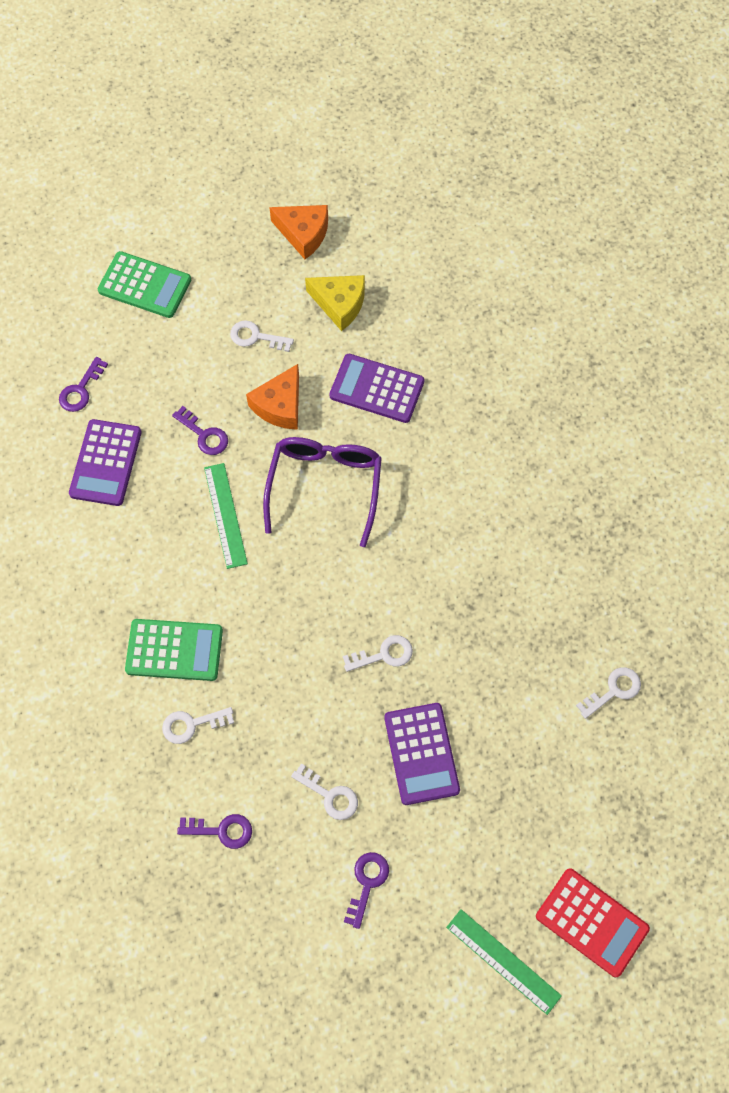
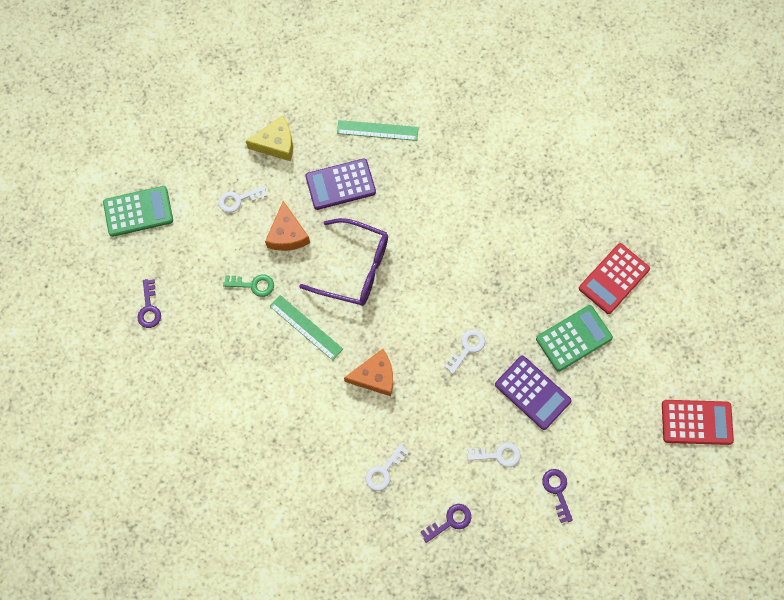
camera: 35 degrees left, 5 degrees up
(106, 463) = (203, 345): purple calculator -> none
(174, 650) = (338, 433): green calculator -> green calculator (573, 338)
(204, 435) = (253, 285): purple key -> green key
(303, 234) = (218, 111): orange cheese -> orange cheese (375, 376)
(325, 486) = (354, 268): purple glasses -> purple glasses turned 135 degrees clockwise
(503, 961) = (664, 480): green ruler -> green ruler (377, 130)
(613, 690) = (614, 279): white key -> red calculator

